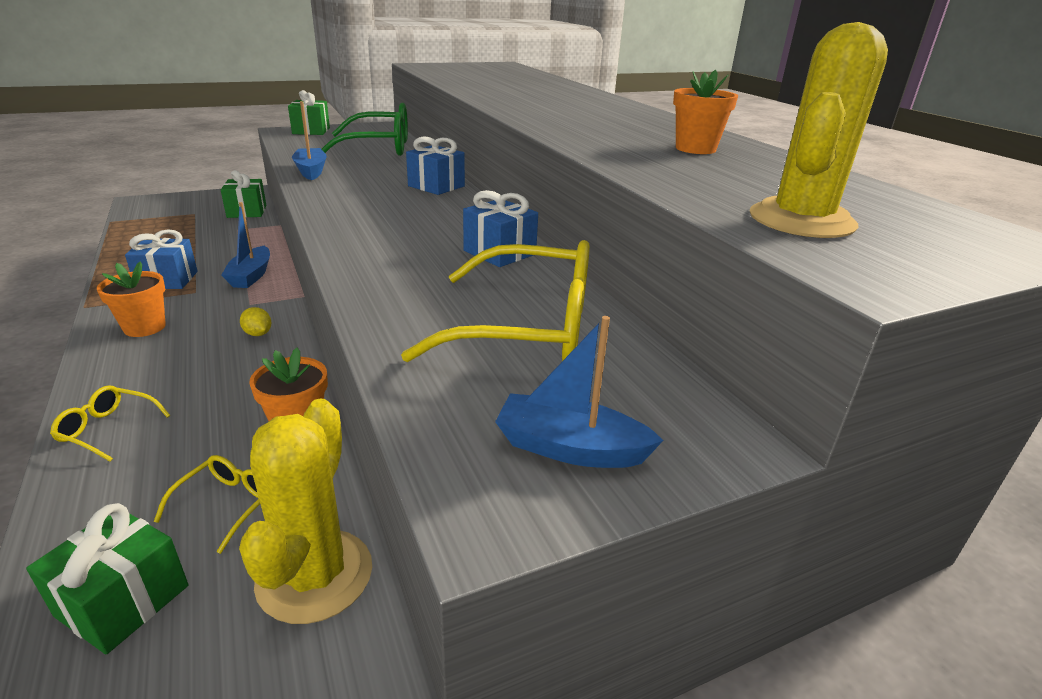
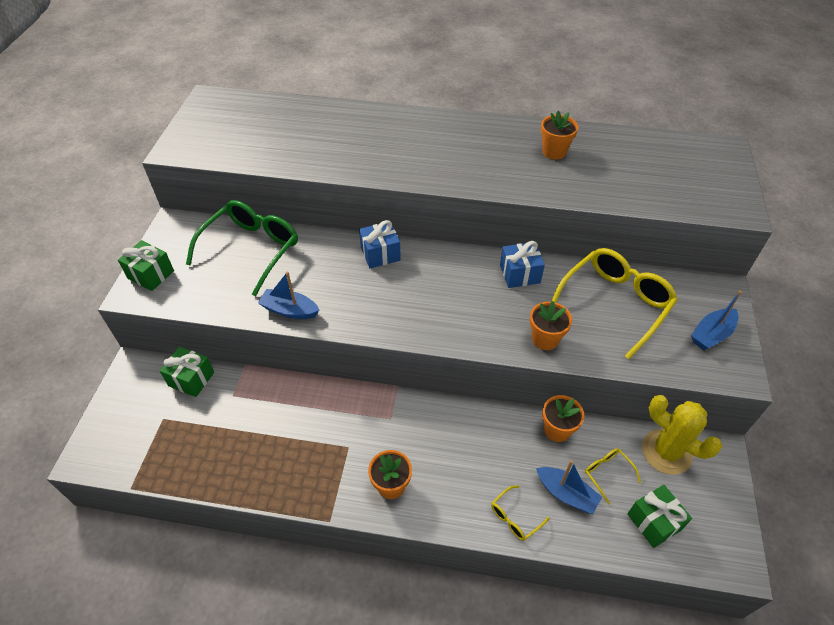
camera: 55 degrees left, 20 degrees up
(167, 280) = (313, 461): blue gift -> none
(251, 276) = (342, 407): blue boat -> blue boat (566, 494)
(258, 334) = (440, 424): yellow lemon -> none
(388, 290) = (545, 339): none -> orange flower pot
(801, 220) = (678, 188): yellow cactus -> none

